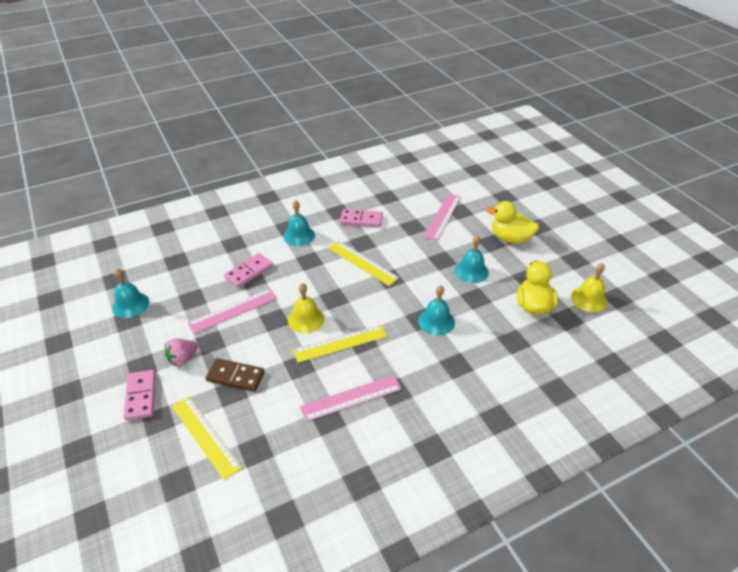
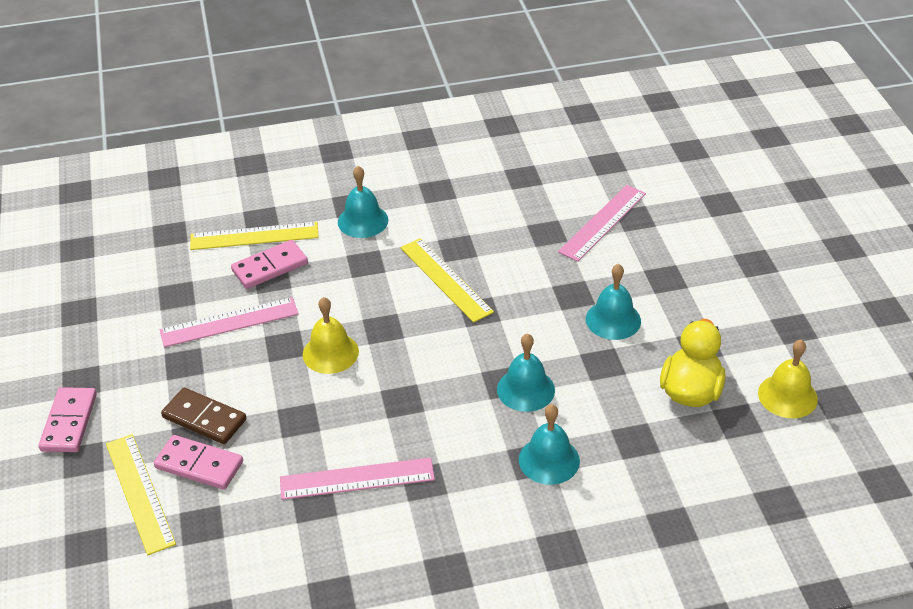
camera: 15 degrees right, 0 degrees up
(130, 304) = (88, 289): turquoise bell -> turquoise bell (549, 460)
(183, 359) = (139, 381): pink strawberry -> none
(340, 343) = (369, 397): yellow ruler -> yellow ruler (254, 236)
(361, 220) = (468, 209): pink domino -> pink domino (199, 465)
(510, 238) = (700, 276): yellow duck -> none

